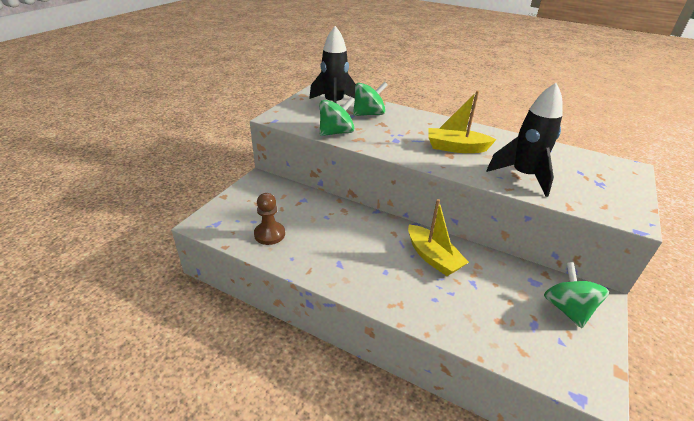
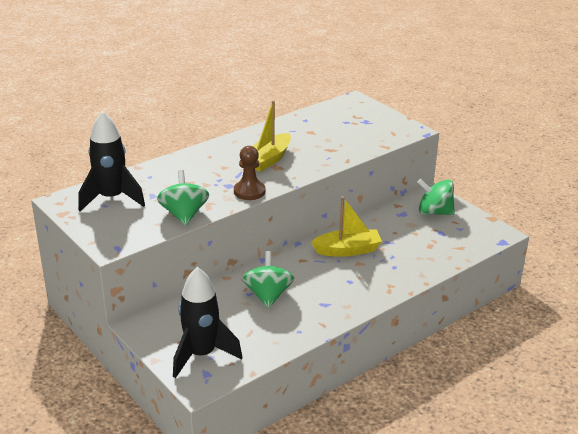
camera: 65 degrees left, 5 degrees down
(269, 234) = (252, 338): brown pawn -> brown pawn (249, 191)
(368, 114) = (158, 184): green spinning top -> green spinning top (268, 295)
(523, 176) = (334, 147): black rocket -> black rocket (201, 355)

